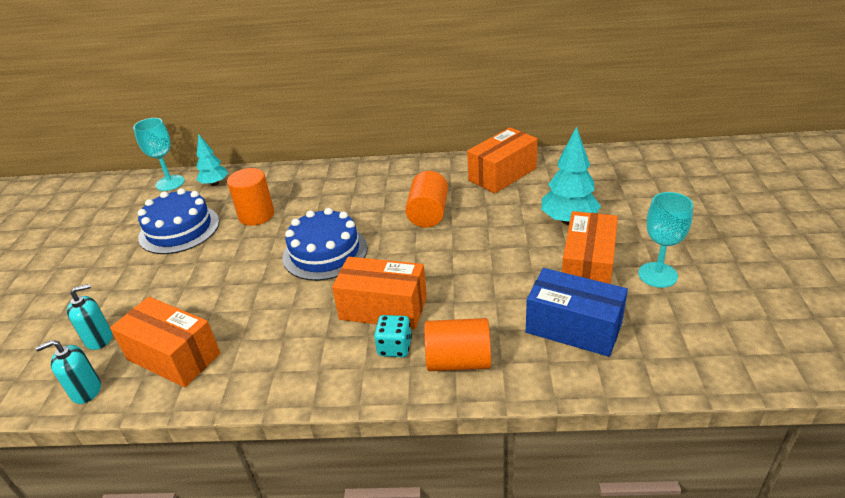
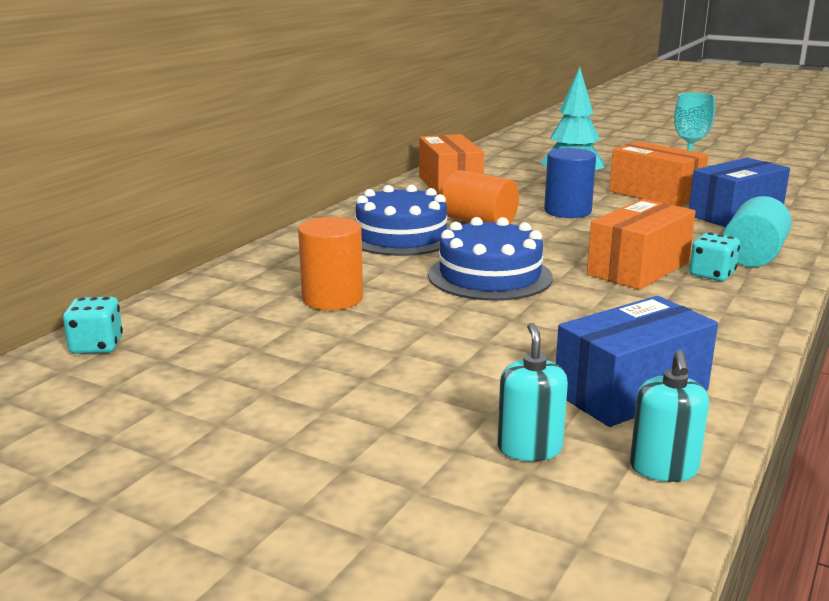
camera: 65 degrees left, 15 degrees down
(170, 183) = (96, 346): turquoise goblet -> turquoise dice
(173, 356) = (631, 391): orange box -> blue box
(179, 229) = (278, 354): blue cake -> blue cake (401, 236)
(215, 184) = (177, 313): turquoise tree -> none
(458, 361) = (753, 256): orange cylinder -> turquoise cylinder
(491, 240) = (567, 211): none -> blue cylinder

